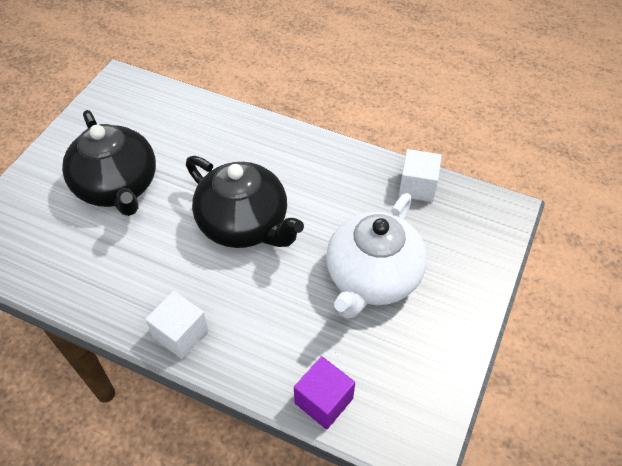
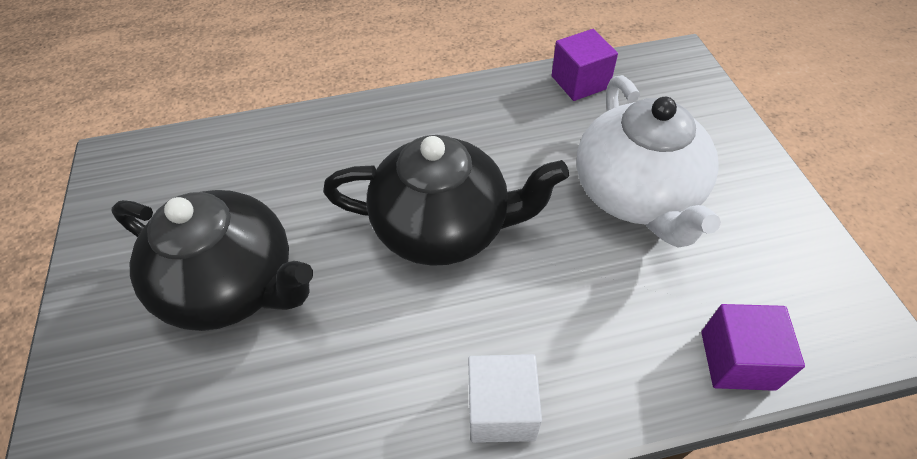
camera: 35 degrees left, 0 degrees up
(417, 186) = (580, 82): white cube -> purple cube

